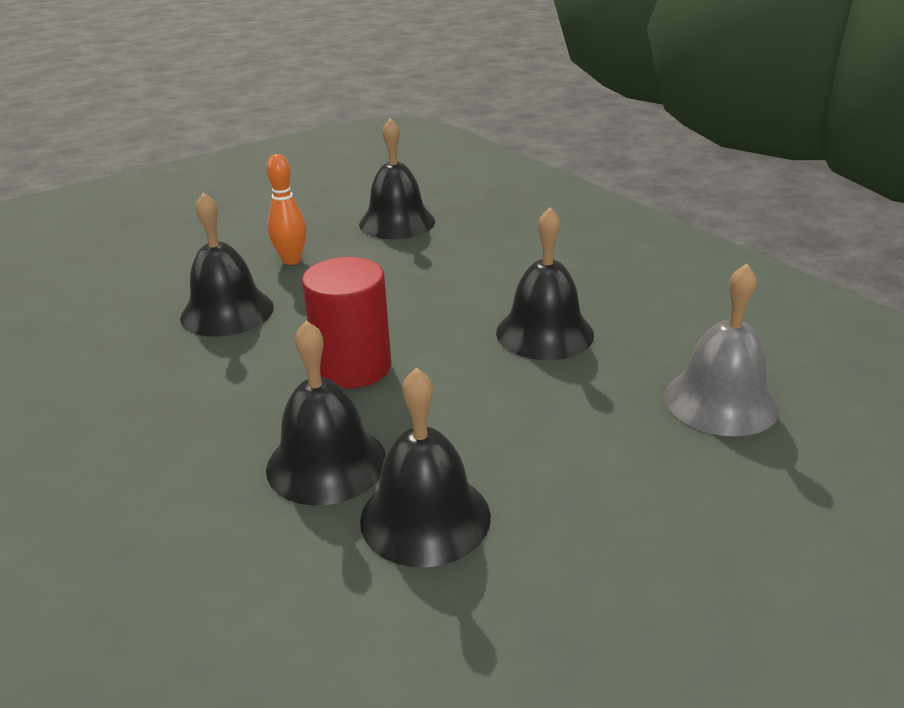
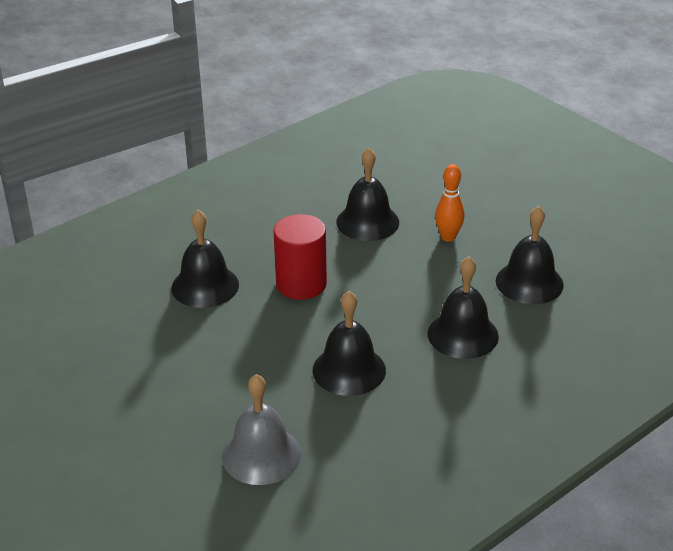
camera: 85 degrees right, 5 degrees up
(425, 517) = (158, 325): black bell -> black bell (462, 334)

